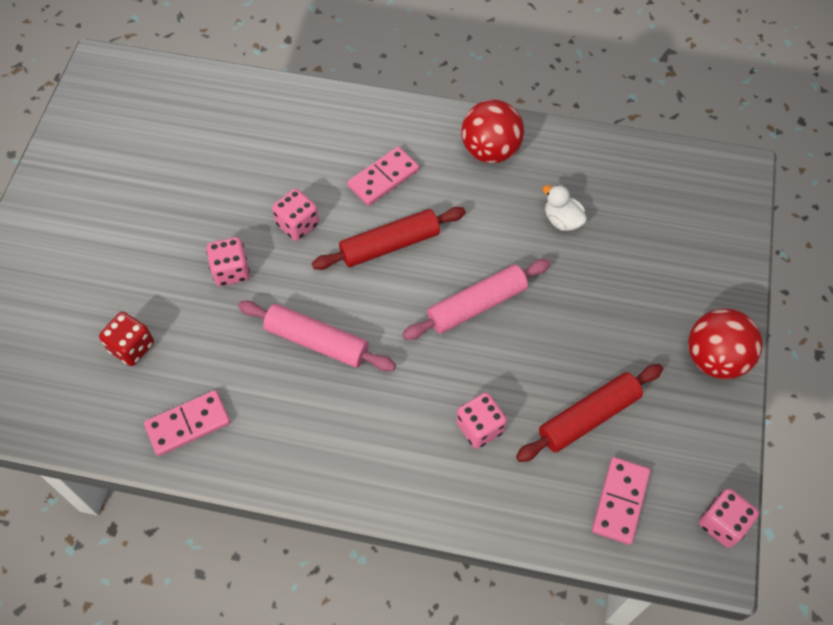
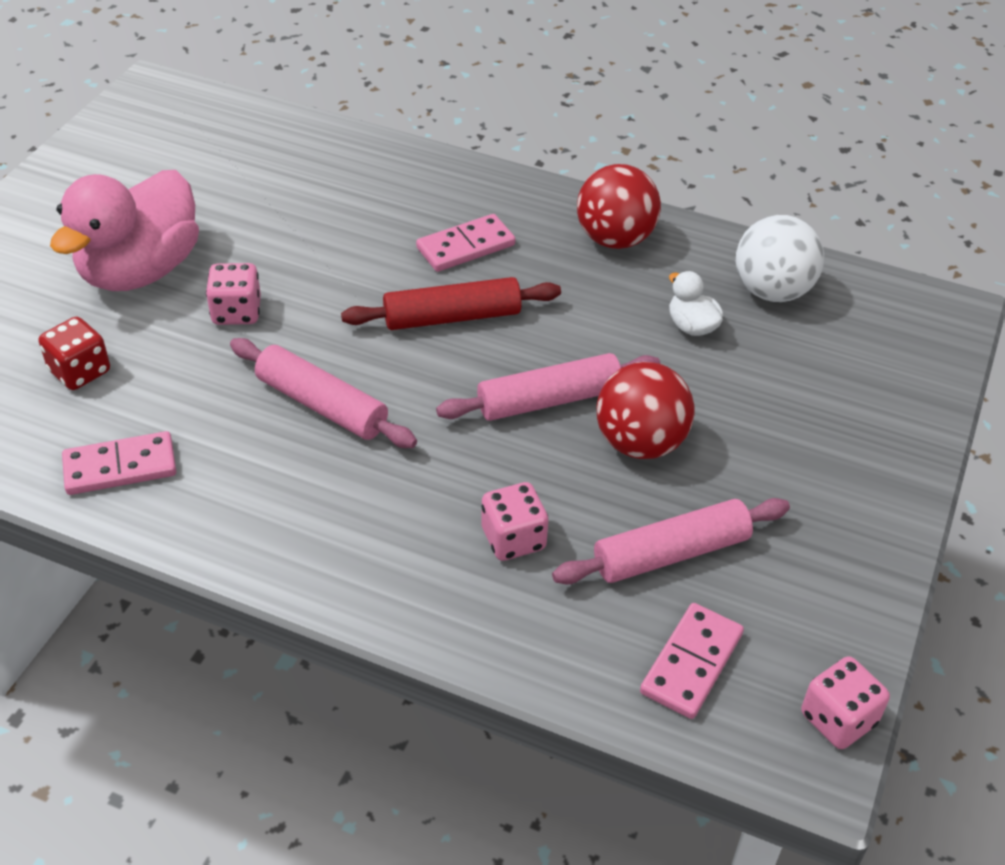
camera: 10 degrees right, 15 degrees down
(147, 246) = (140, 270): none -> pink duck
(297, 224) = (339, 277): pink dice -> none
(588, 417) = (671, 553): red rolling pin -> pink rolling pin
(612, 177) = (772, 291): none -> white ball
(715, 358) = (871, 515): red ball -> red ball (640, 443)

